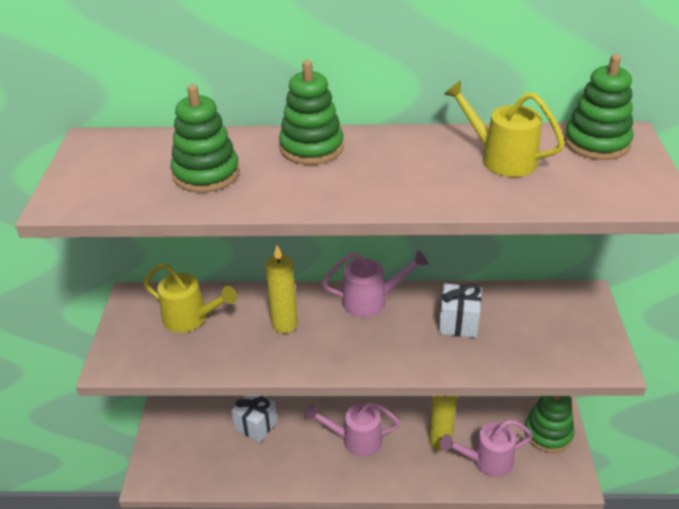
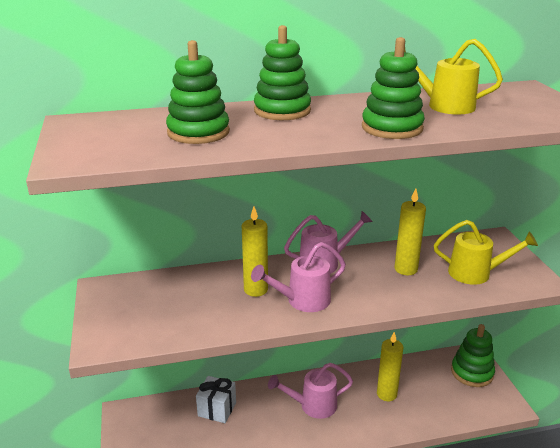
camera: 15 degrees left, 10 degrees down
(191, 318) = (165, 297): yellow watering can -> yellow watering can (476, 273)
(458, 323) = (405, 269): white gift -> yellow candle
(486, 461) = (431, 402): pink watering can -> pink watering can (302, 301)
(596, 143) = (508, 92): green stacking toy -> green stacking toy (392, 128)

